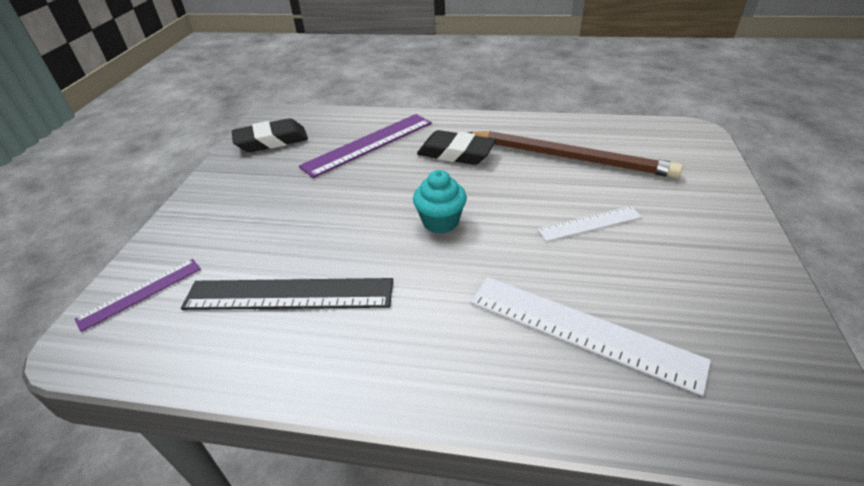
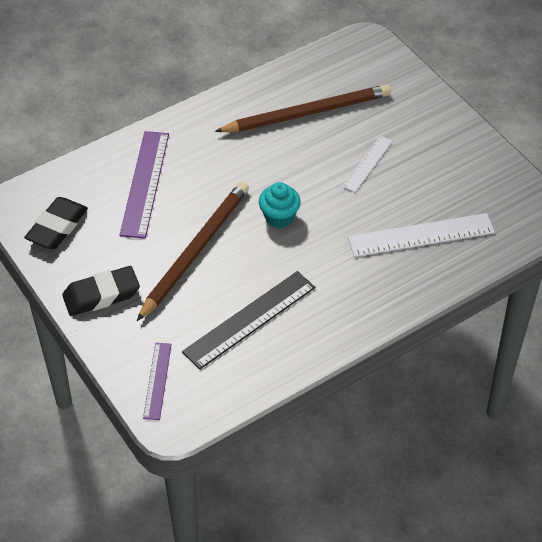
camera: 45 degrees left, 10 degrees up
(333, 207) = (195, 251): none -> brown pencil
(456, 153) = (224, 154): black eraser -> black eraser (101, 295)

